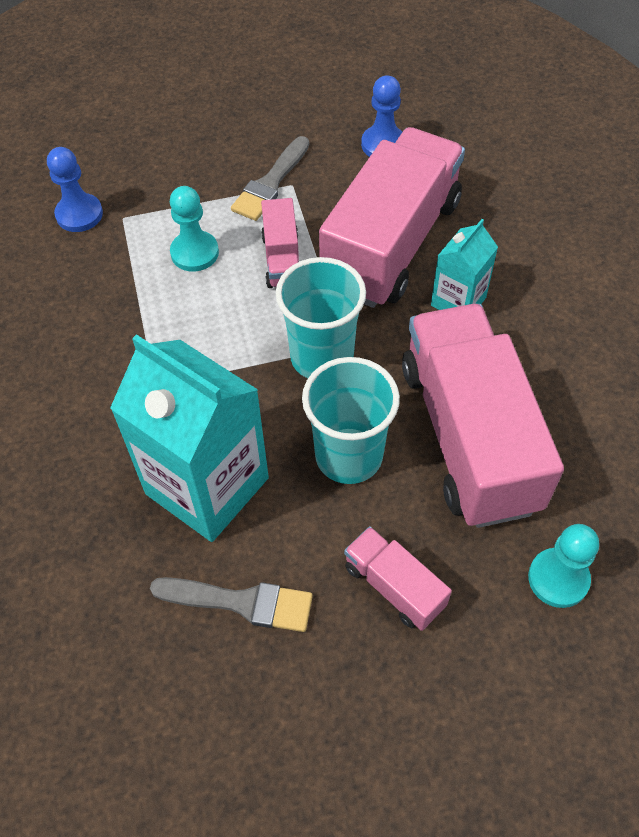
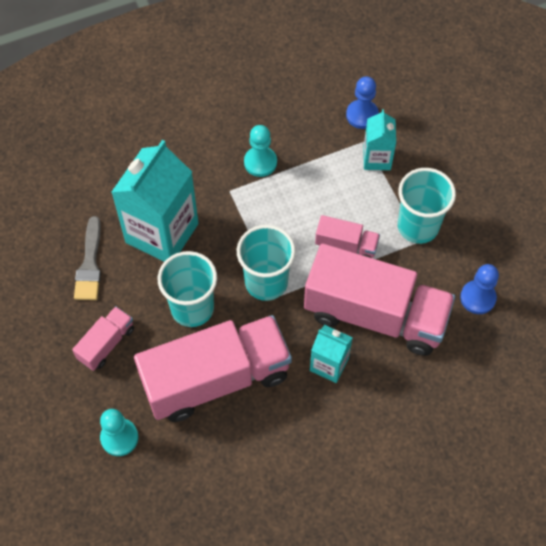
camera: 80 degrees right, 5 degrees up
(155, 209) = (377, 158): none -> turquoise carton
(194, 253) = (341, 191): turquoise pawn -> turquoise pawn (260, 162)
(270, 183) = (418, 226): grey brush -> turquoise cup
(282, 259) = (346, 245): pink truck -> pink truck turned 150 degrees counterclockwise

